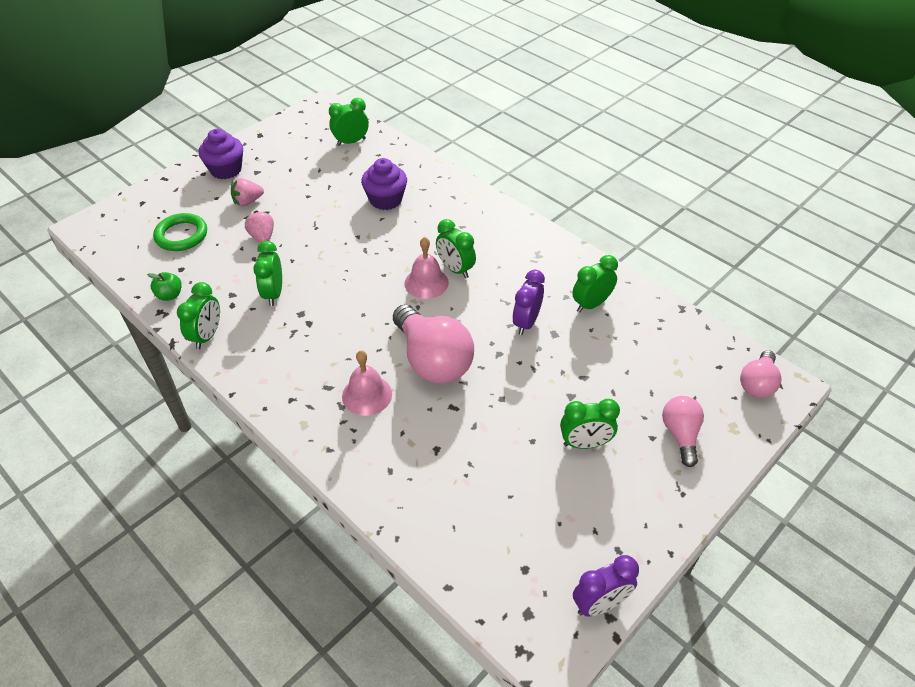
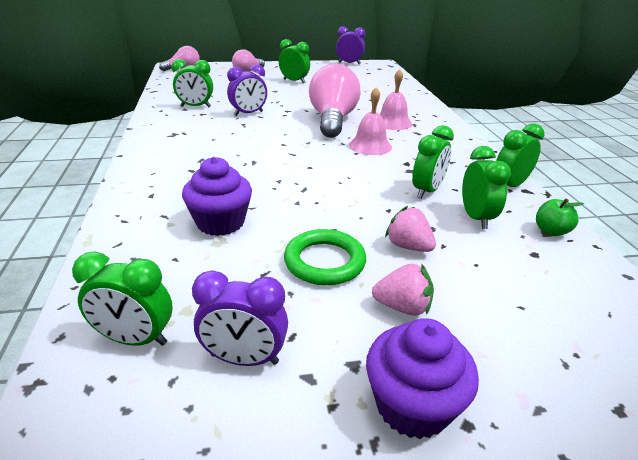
camera: 145 degrees left, 15 degrees down
(181, 235) = (531, 299): green ring -> green ring (324, 261)
(262, 237) = (408, 246): pink strawberry -> pink strawberry turned 120 degrees clockwise
(301, 155) = (244, 358): none -> purple clock
(426, 282) = (282, 150): pink bell -> pink bell (370, 146)
(455, 269) = (247, 148): green clock -> green clock (476, 218)

